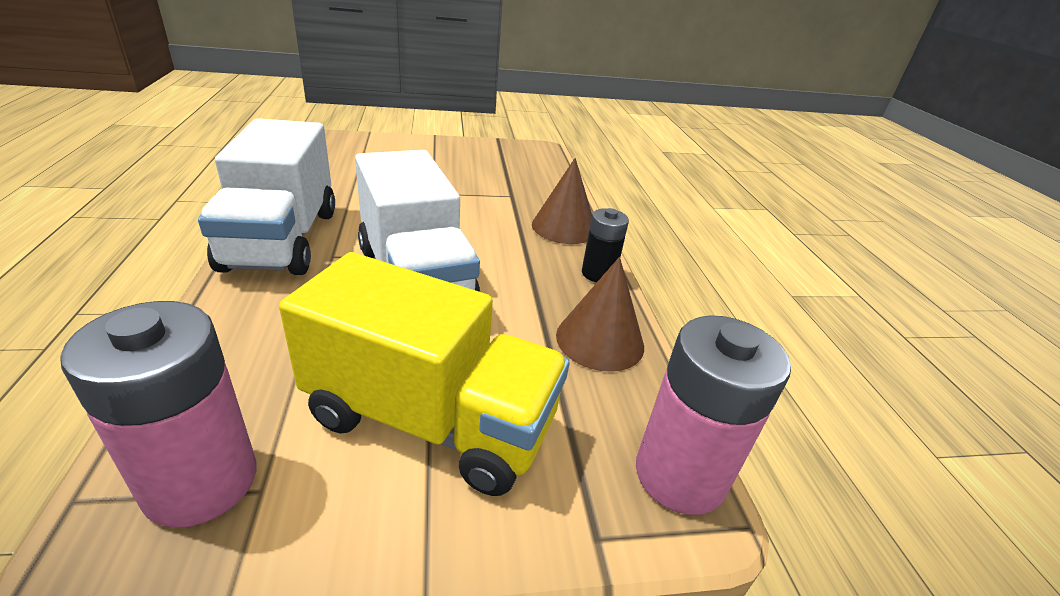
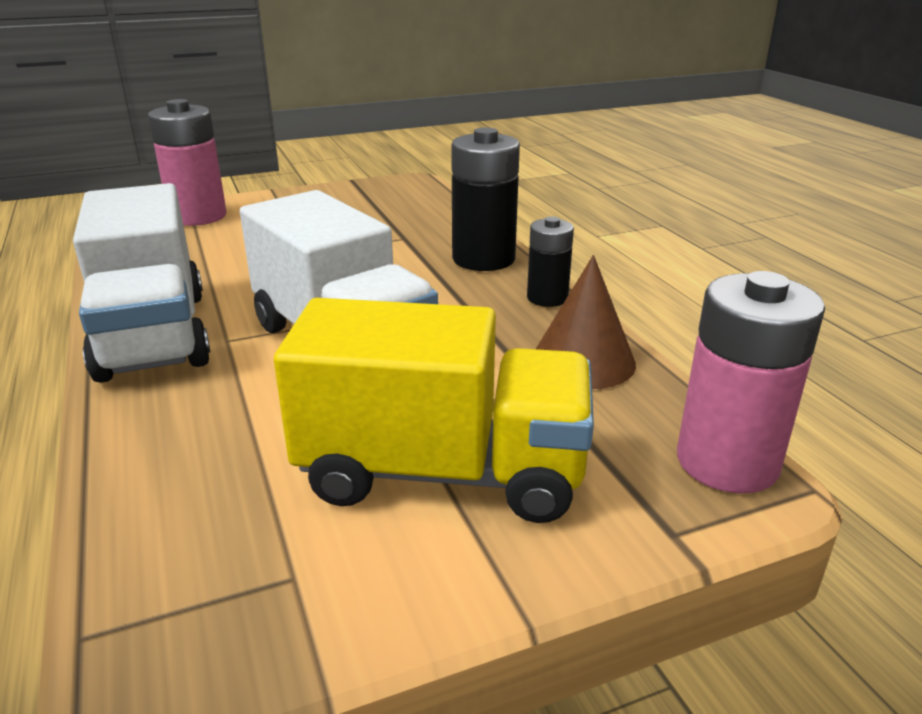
camera: 10 degrees left, 5 degrees down
(201, 482) = (221, 585): pink battery -> pink battery (198, 216)
(564, 227) = (483, 259): brown cone -> black battery

